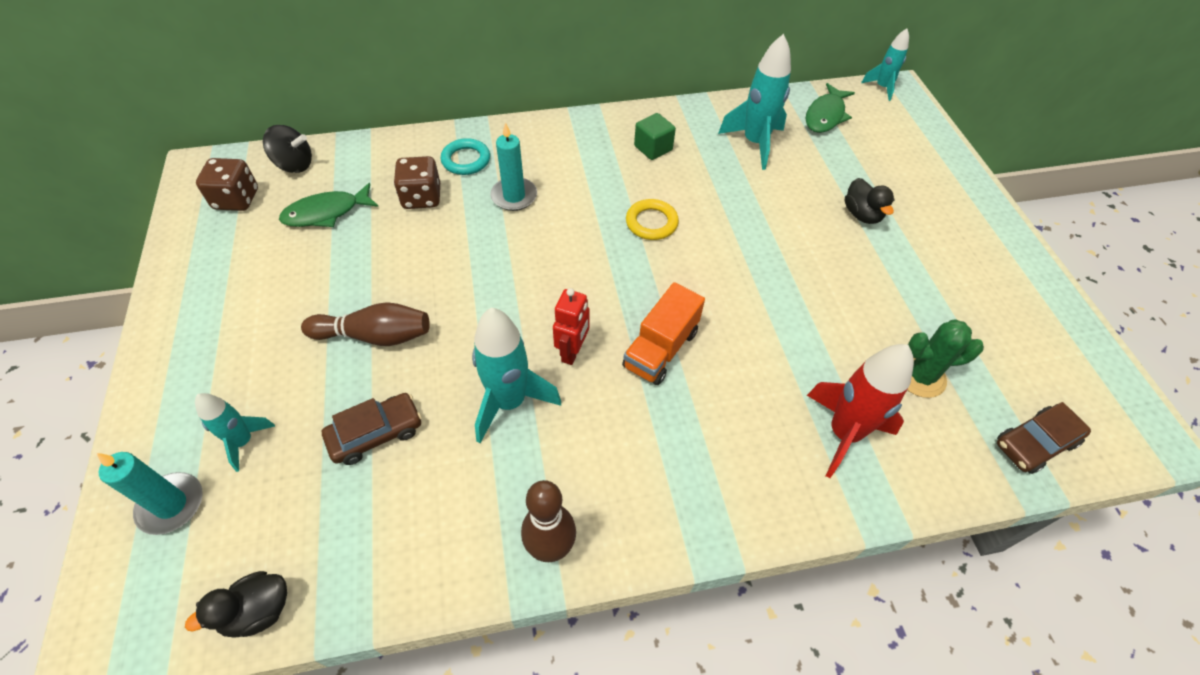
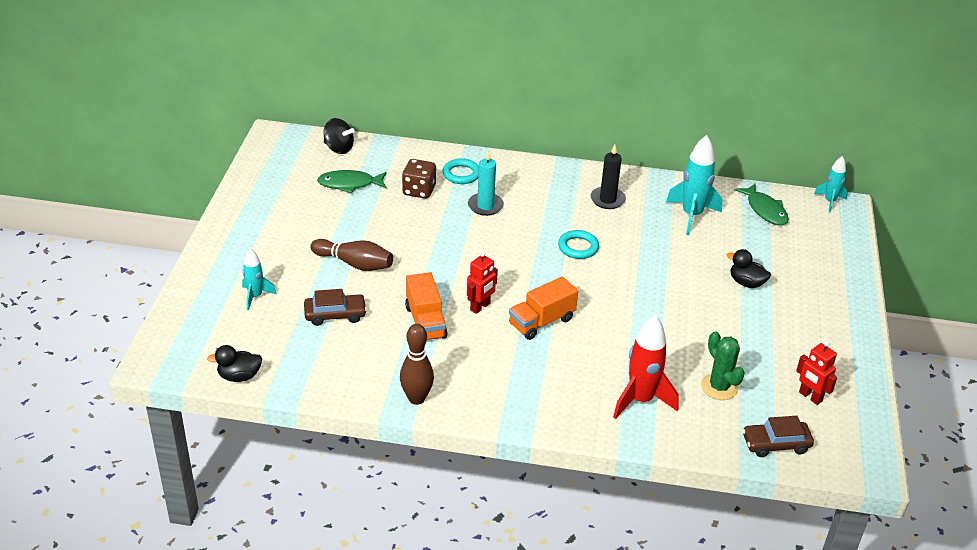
camera: 20 degrees right, 15 degrees down
(171, 505) = (206, 315): turquoise candle -> none
(236, 199) = (292, 161): brown dice -> none
(509, 402) = (425, 322): turquoise rocket -> orange truck
(651, 223) = (578, 247): yellow ring -> turquoise ring
(653, 148) = (607, 199): green cube -> black candle
(825, 115) = (765, 210): green fish -> green fish turned 75 degrees counterclockwise
(862, 214) = (746, 283): black duck -> black duck turned 120 degrees clockwise
(920, 377) = (719, 387): green cactus -> green cactus turned 45 degrees clockwise
(1025, 354) = (810, 397): none -> red robot

